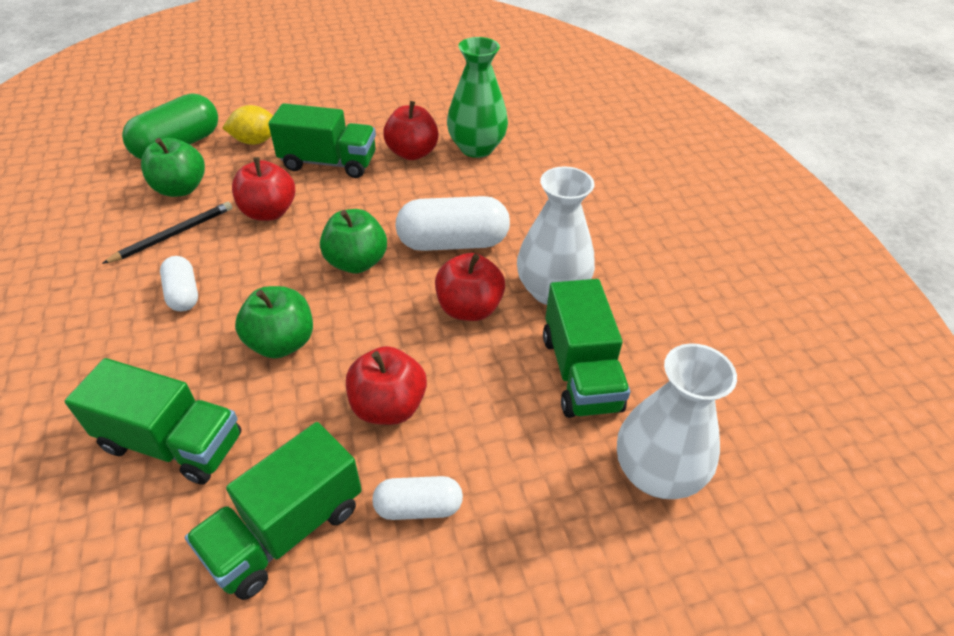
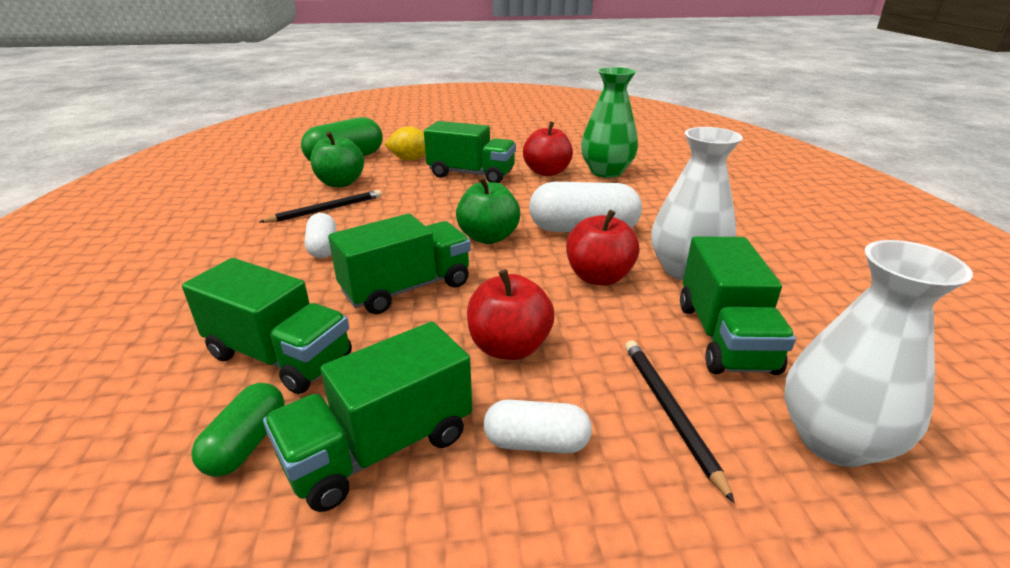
camera: 10 degrees right, 15 degrees down
(167, 542) = (247, 444): none -> green capsule
(269, 212) = (413, 201): red apple -> none
(281, 343) = (407, 288): green apple -> green truck
(528, 461) = (669, 412): none -> black pencil

